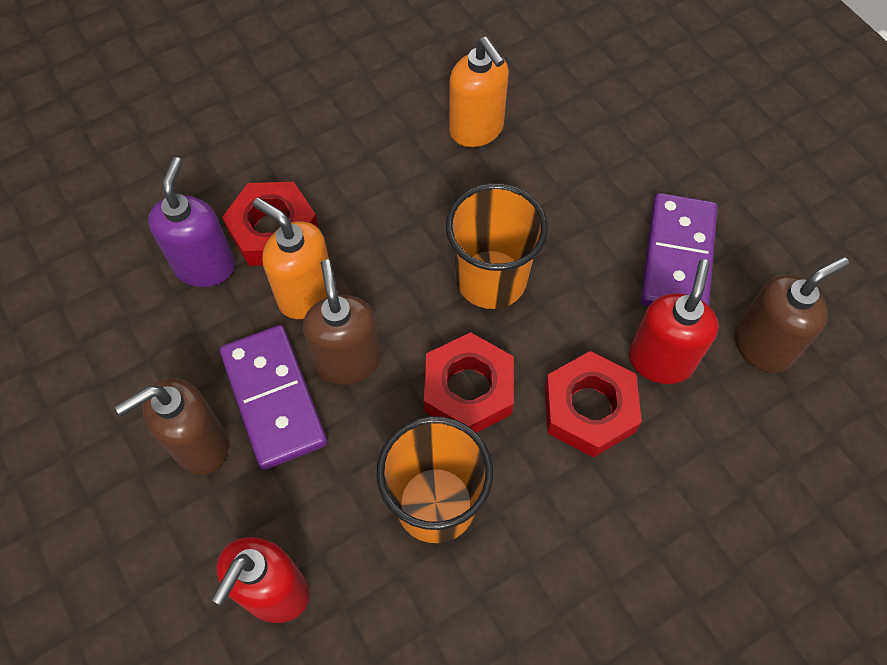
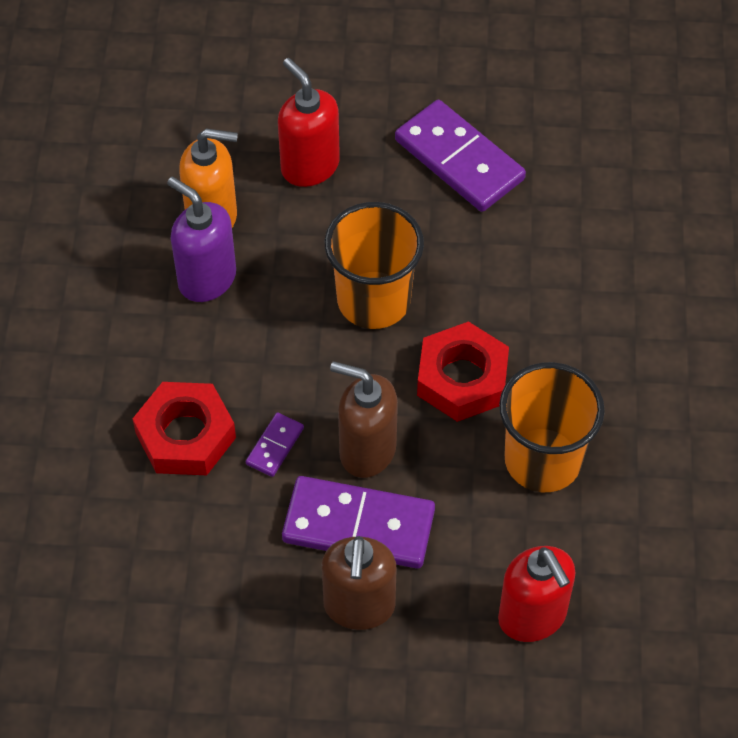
camera: 55 degrees left, 5 degrees down
(205, 266) = (178, 510): purple soap dispenser -> purple soap dispenser (206, 279)
(306, 294) = (274, 446): orange soap dispenser -> purple domino
(589, 409) = (543, 307): red nut -> none
(660, 360) = (539, 232): red soap dispenser -> red soap dispenser (309, 166)
(763, 346) = (579, 159): brown soap dispenser -> none

